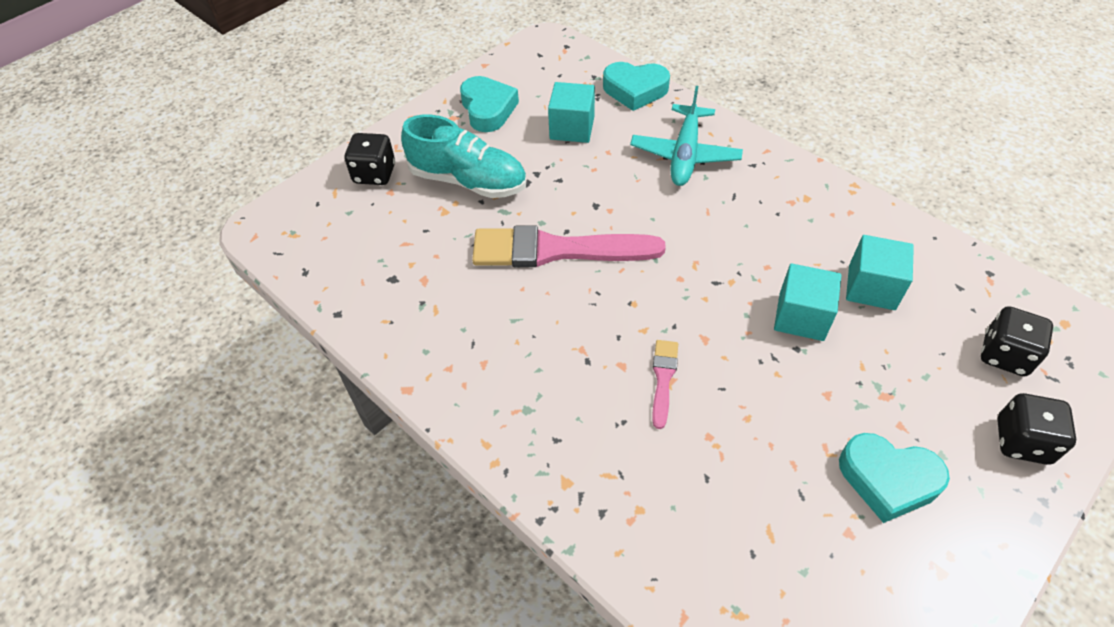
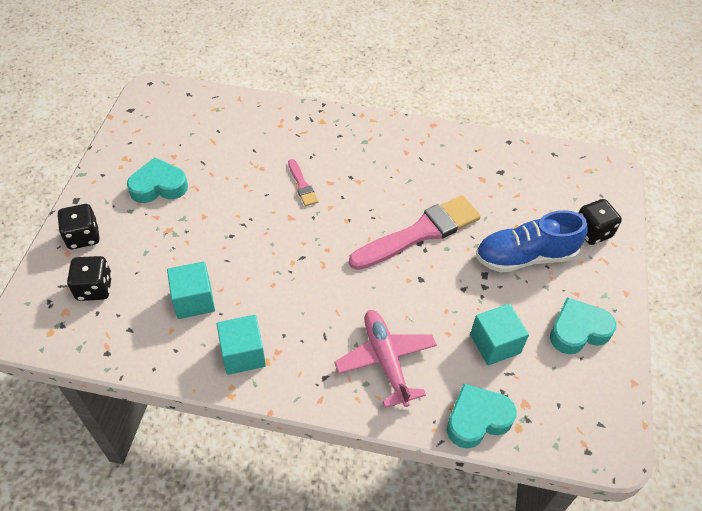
camera: 145 degrees right, 0 degrees up
(468, 181) = (525, 256): turquoise shoe -> blue shoe
(488, 109) = (578, 330): turquoise heart -> turquoise heart turned 120 degrees clockwise
(685, 154) = (385, 360): turquoise plane -> pink plane
(801, 317) = (236, 257): turquoise cube -> turquoise cube (243, 354)

